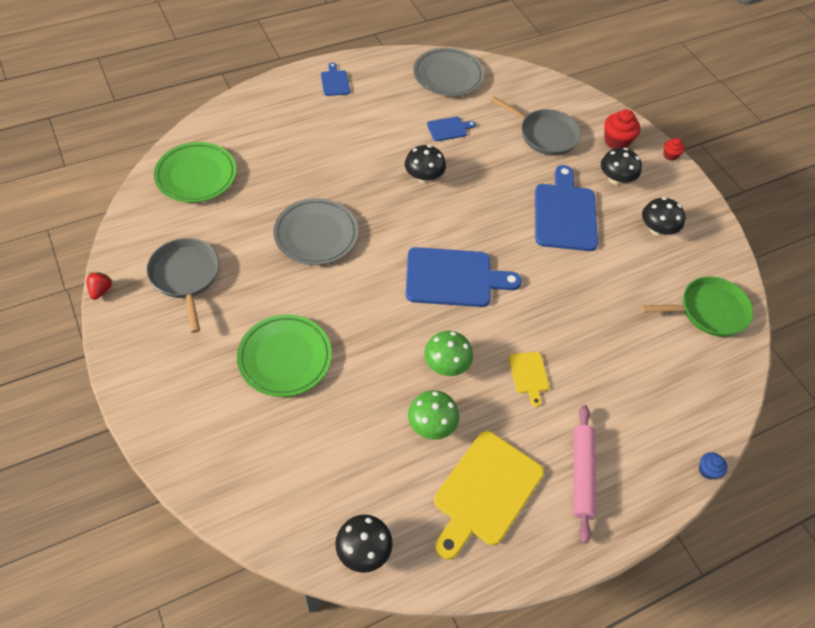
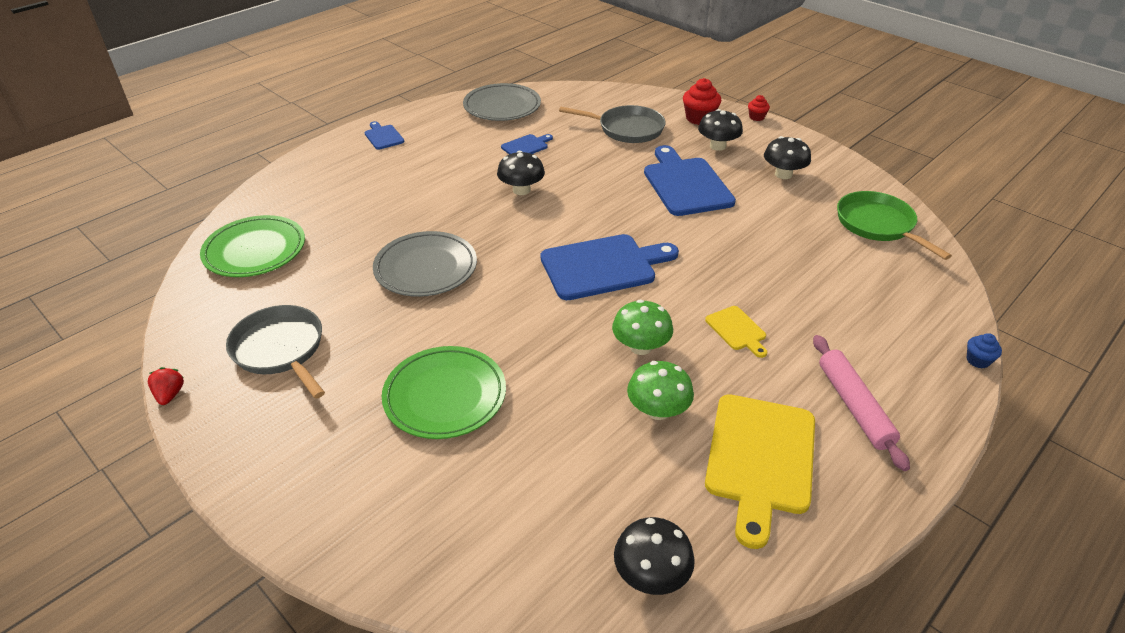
camera: 15 degrees left, 15 degrees down
(708, 311) = (878, 225): green pan -> green pan turned 90 degrees counterclockwise

